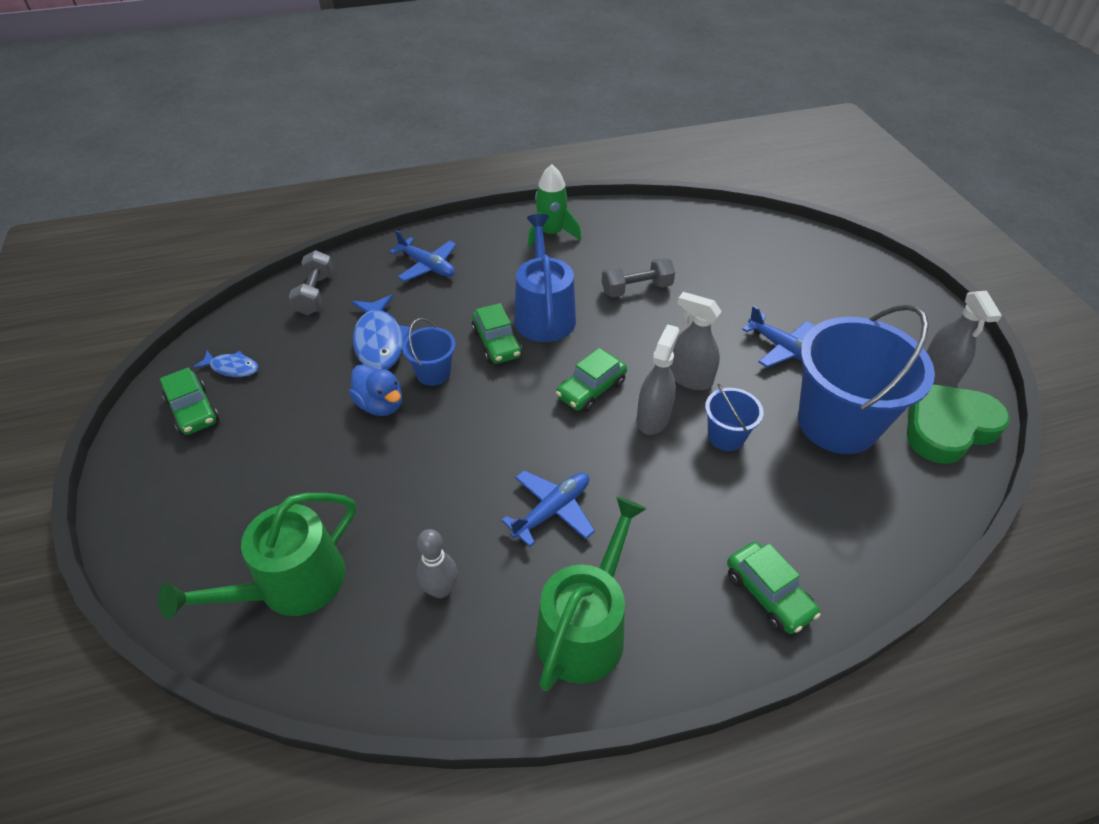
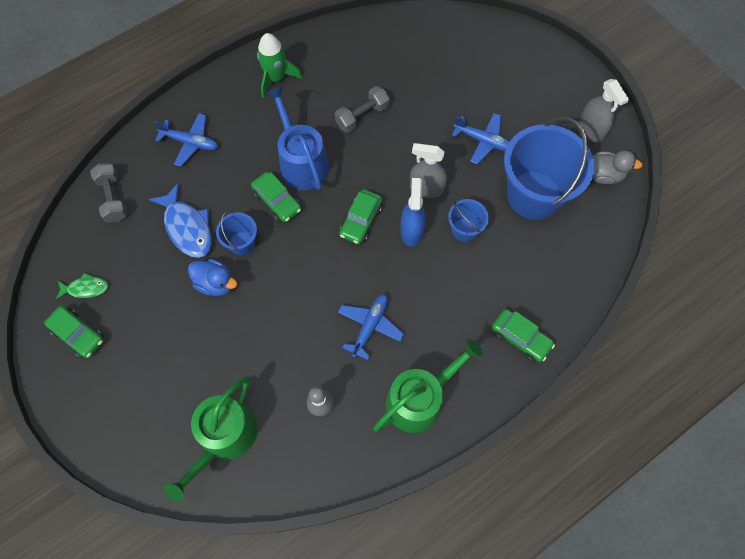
camera: 20 degrees left, 20 degrees up
(232, 368) = (86, 288): blue fish -> green fish
(585, 628) = (420, 399): green watering can -> green watering can turned 45 degrees clockwise
(653, 418) = (411, 231): grey spray bottle -> blue spray bottle
(947, 427) = (603, 175): green heart -> grey duck

